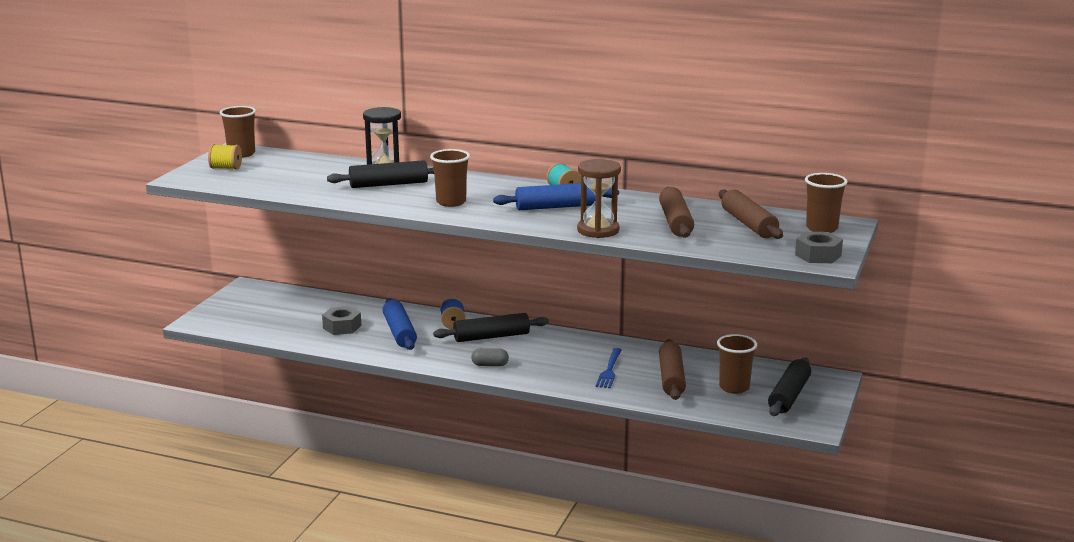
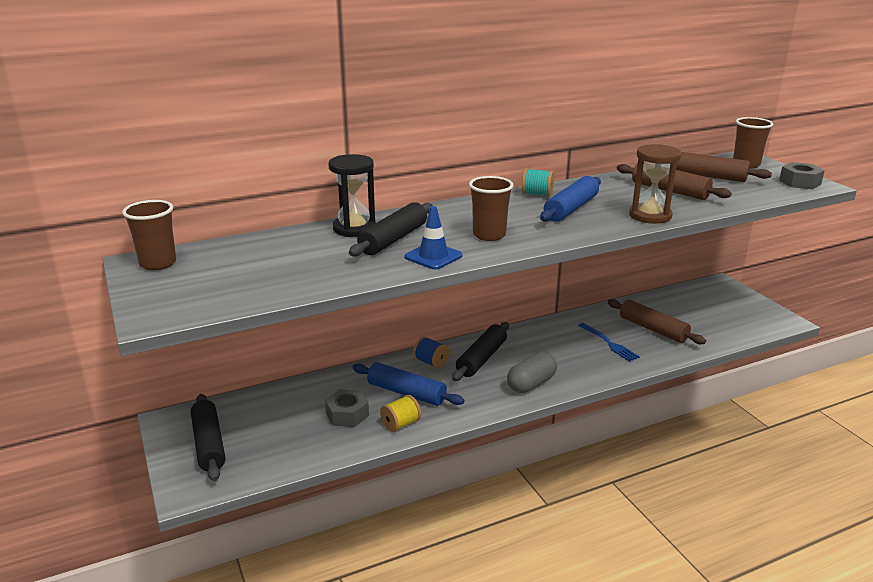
camera: 45 degrees left, 5 degrees up
(226, 168) = (180, 285): yellow spool -> yellow spool (401, 424)
(383, 201) = (433, 256): none -> blue traffic cone
(490, 365) = (531, 384): grey capsule -> grey capsule, size x1.60
(734, 387) = (695, 317): brown cup -> none
(789, 396) = (730, 307): black rolling pin -> black rolling pin (208, 444)

